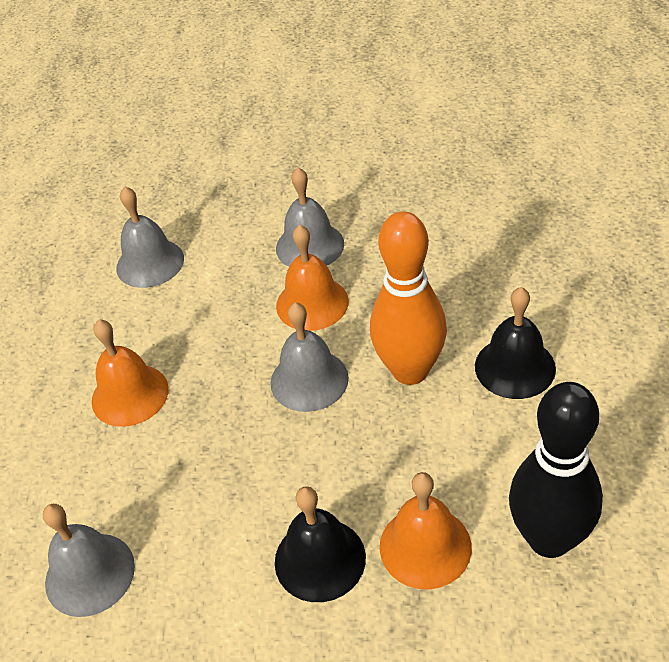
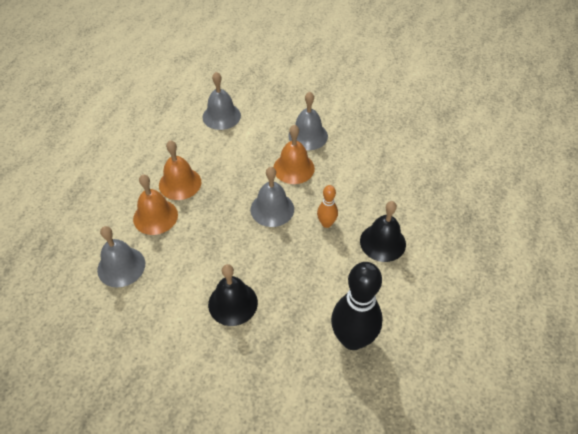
camera: 15 degrees right, 5 degrees up
(410, 371) = (326, 223): orange bowling pin -> orange bowling pin, size x0.49
(425, 546) = (287, 318): orange bell -> orange bell (155, 216)

